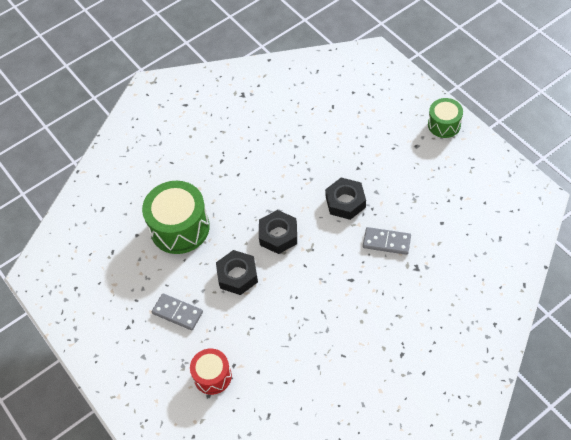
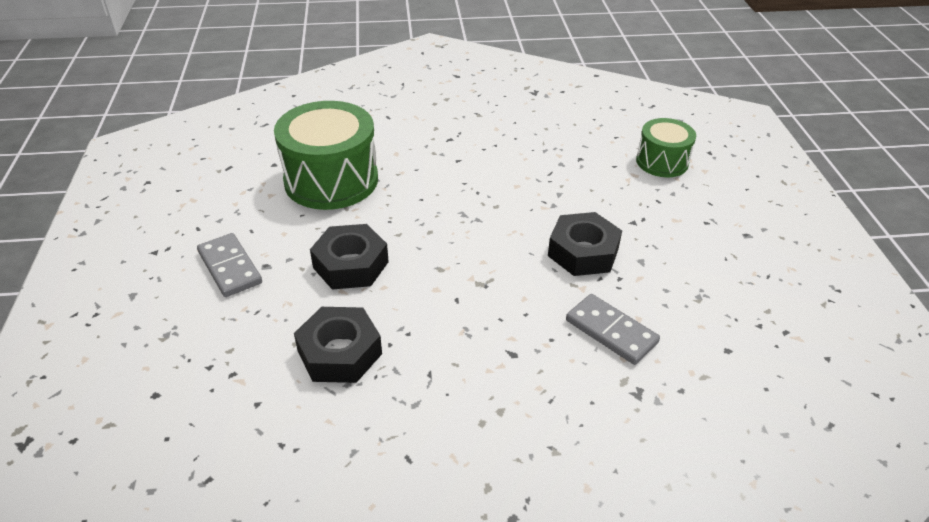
camera: 25 degrees right, 15 degrees down
(212, 376) = (188, 371): red drum -> none
(278, 235) = (451, 246): black nut -> black nut (340, 352)
(444, 124) = (810, 228): green drum -> green drum (662, 162)

